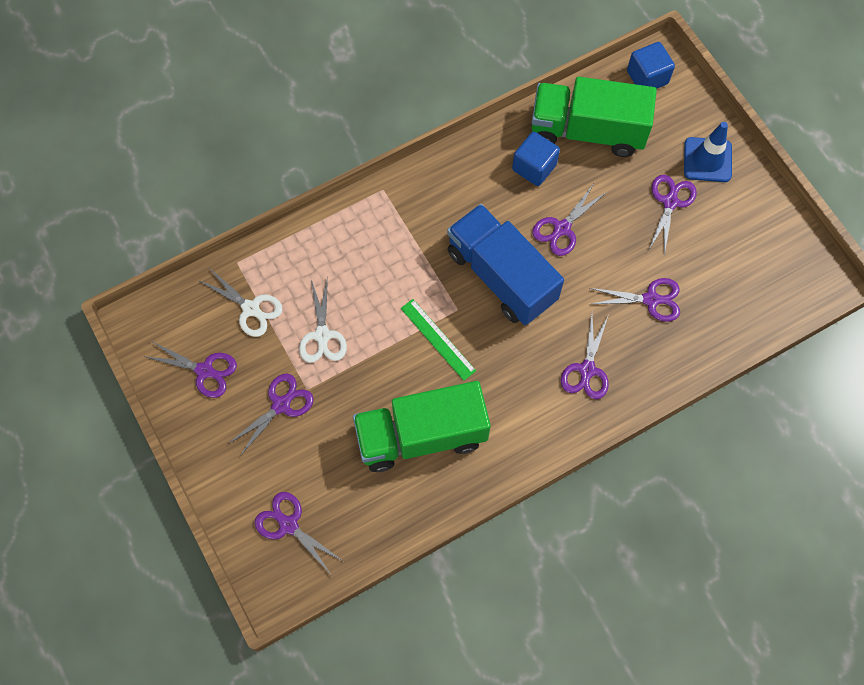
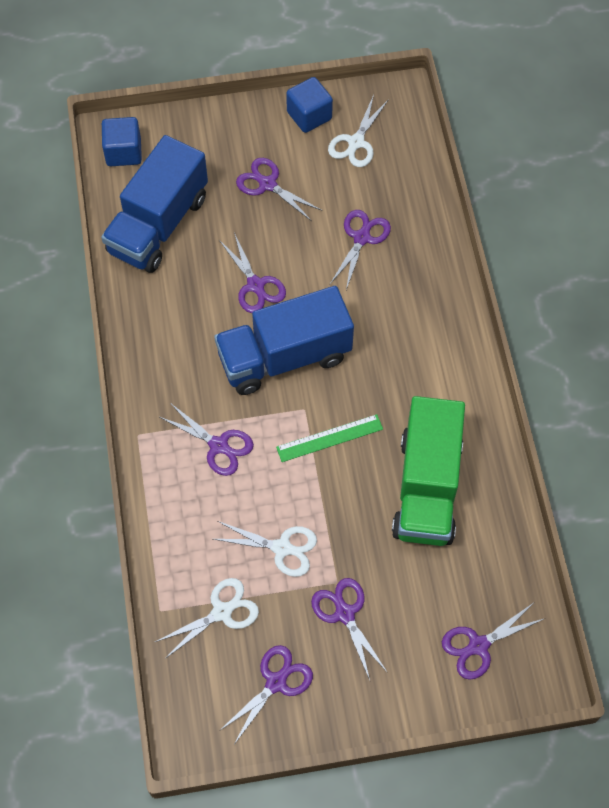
camera: 70 degrees left, 5 degrees down
(534, 167) = (177, 286): blue cube -> blue cube (309, 115)
(587, 131) = (158, 225): green truck -> blue truck
(587, 370) = (412, 317): purple scissors -> purple scissors (218, 445)
(707, 160) = (237, 137): blue traffic cone -> none
(752, 261) = (356, 142): none -> white scissors

